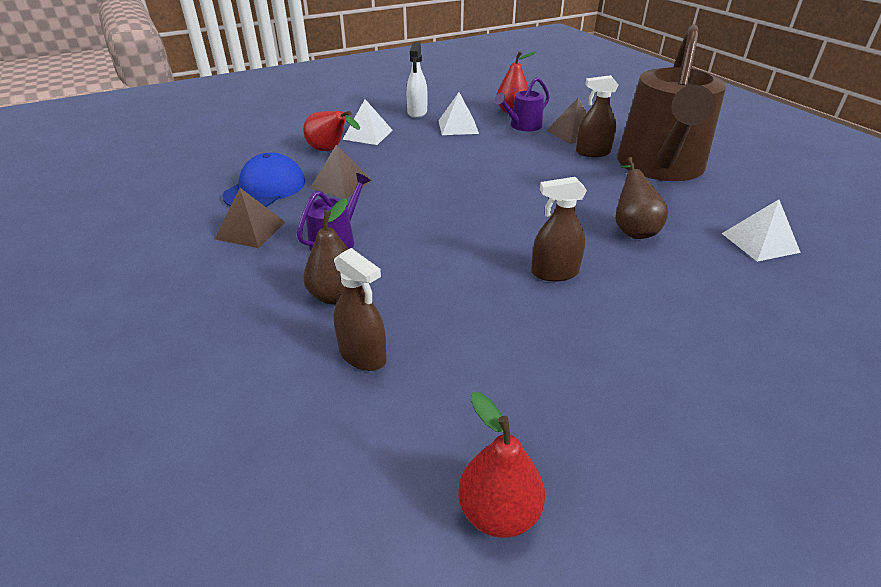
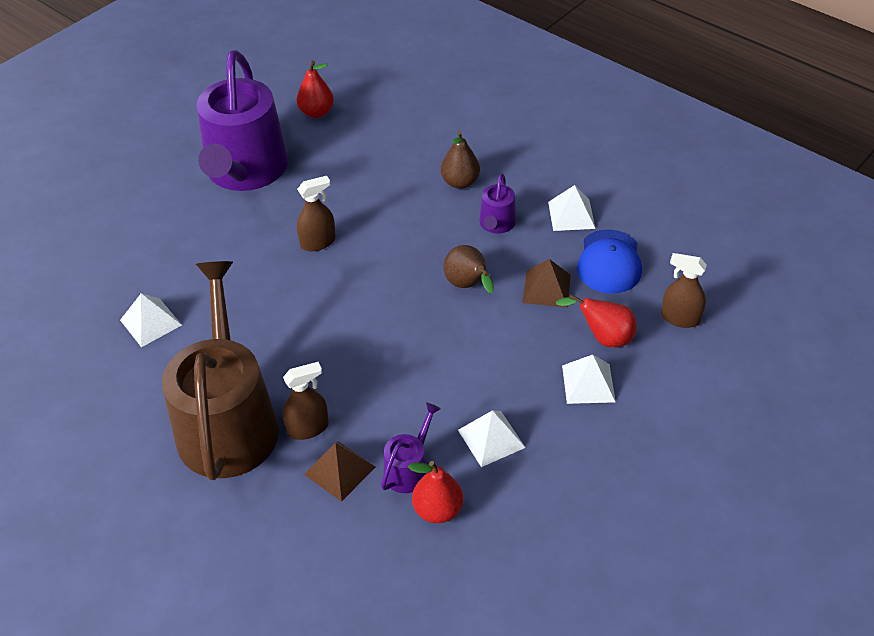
camera: 160 degrees right, 10 degrees up
(250, 230) = (571, 215): brown pyramid -> white pyramid
(363, 355) = (416, 153): brown spray bottle -> brown spray bottle (680, 318)
(417, 112) = (565, 460): white spray bottle -> none
(632, 229) = (259, 307): brown pear -> brown pear (468, 285)
(659, 407) = (245, 171): none -> purple watering can

